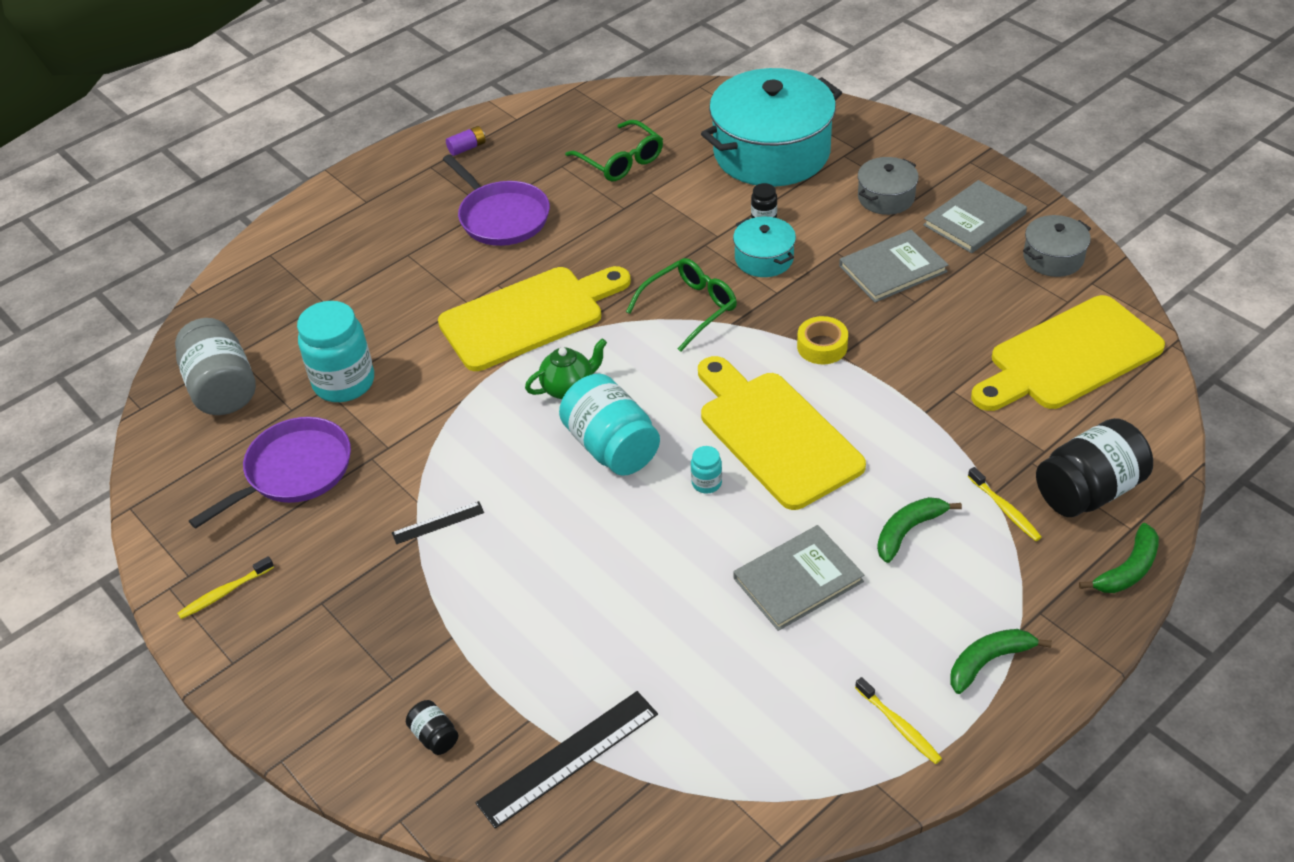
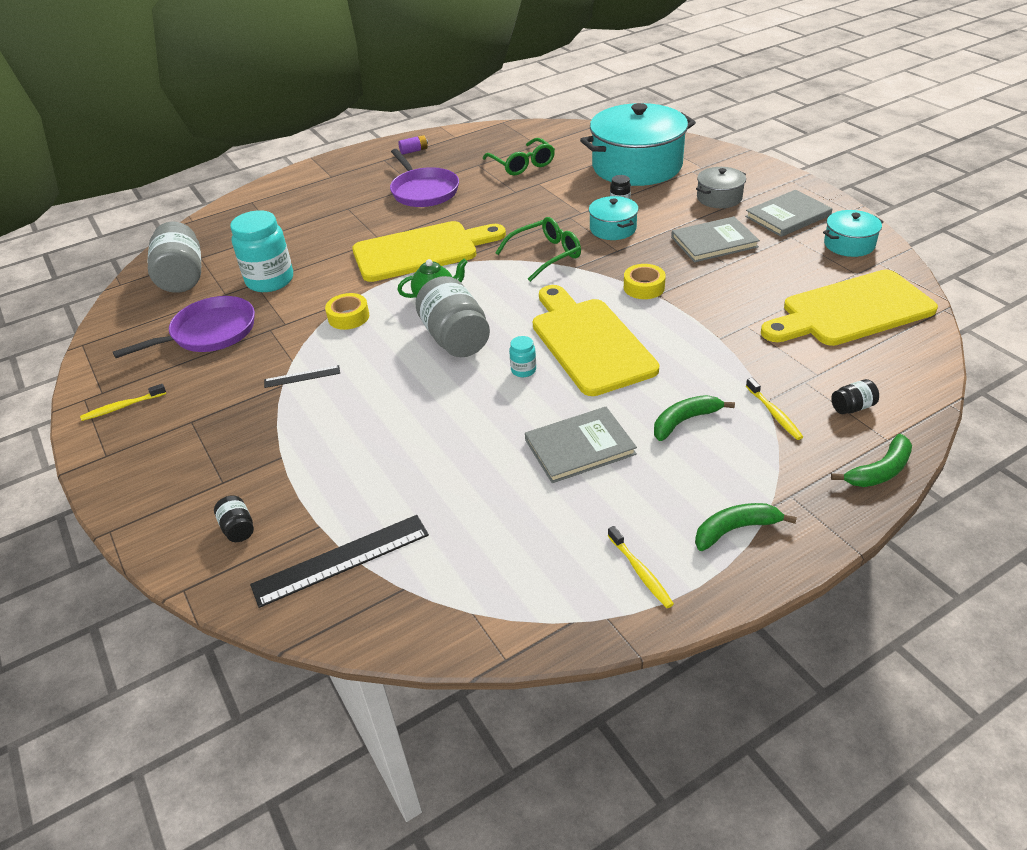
camera: 10 degrees right, 5 degrees down
(467, 428) = (348, 317): none -> yellow tape
(611, 446) = (455, 338): turquoise jar -> grey jar
(1053, 258) = (849, 244): grey pot -> turquoise pot
(1088, 491) = (852, 407): black jar -> black jar, size x0.45

